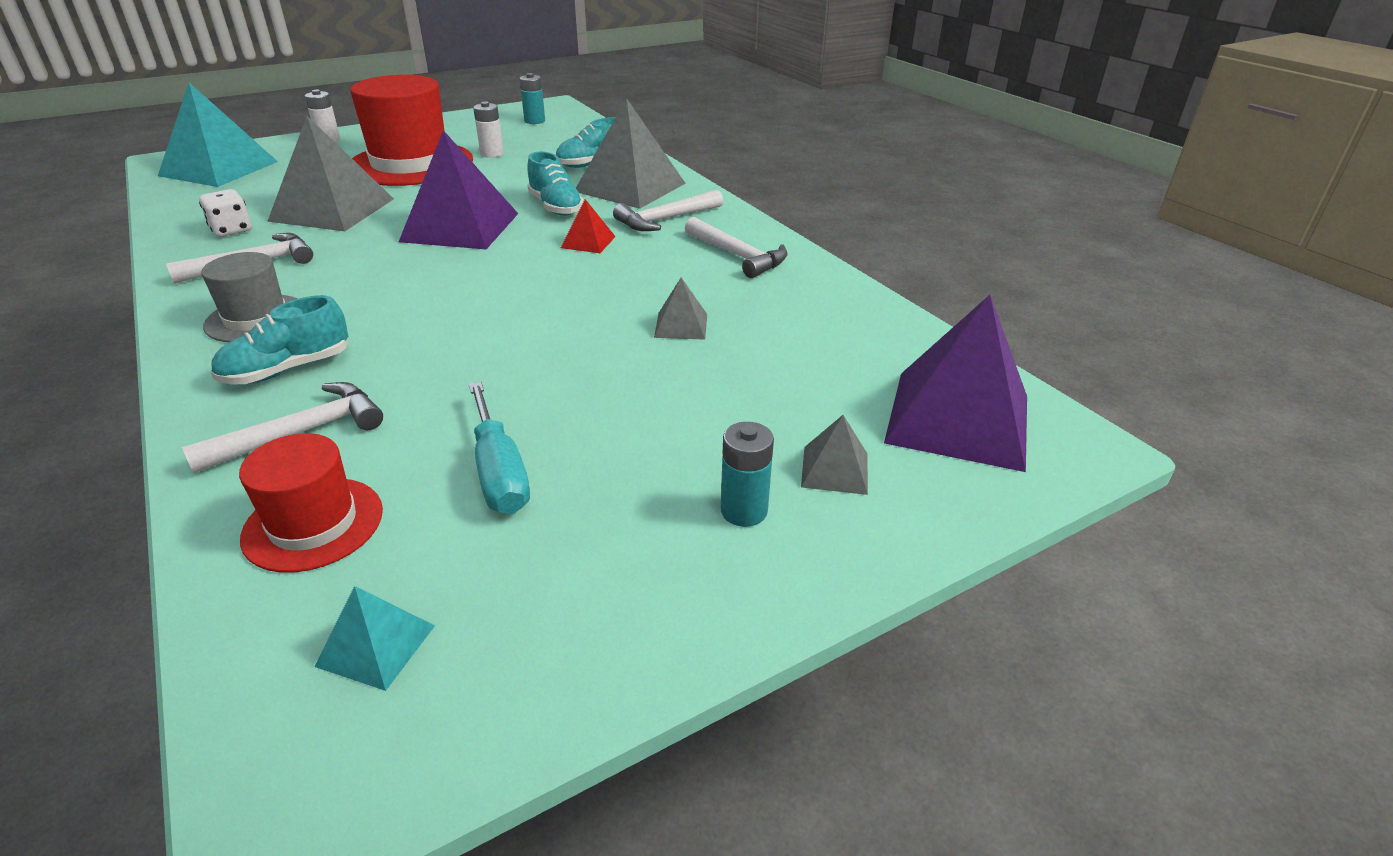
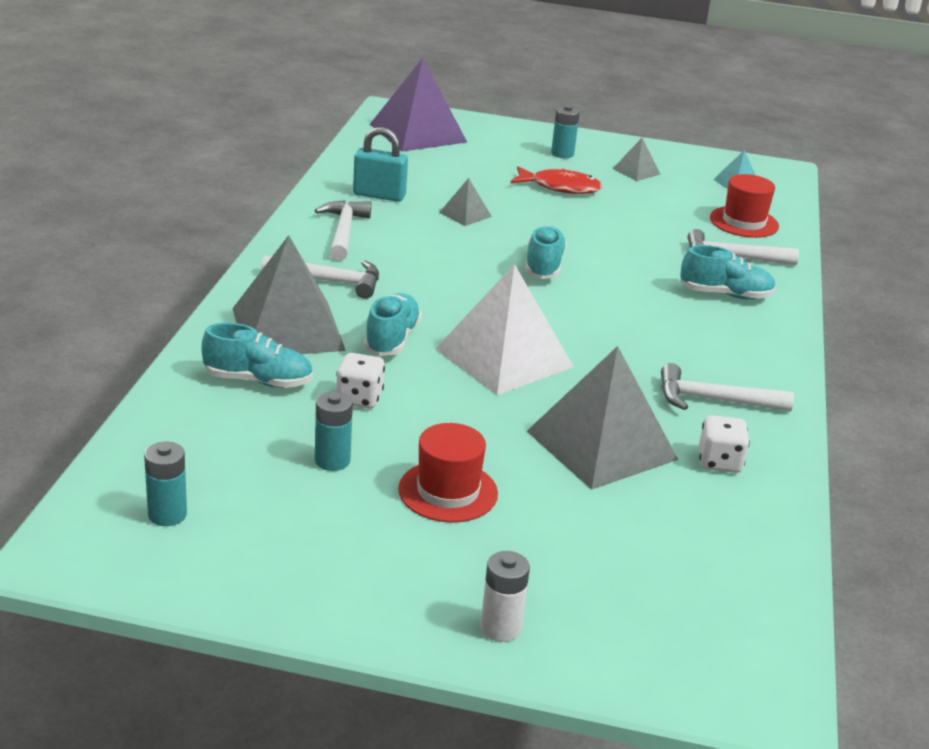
camera: 140 degrees left, 5 degrees down
(219, 168) = (696, 622): turquoise pyramid -> none
(256, 318) = (732, 342): grey hat -> none
(410, 164) = (448, 491): red hat -> red hat, size x0.53
(460, 227) = (503, 358): purple pyramid -> white pyramid
(492, 154) = (332, 461): white battery -> turquoise battery
(499, 472) = (647, 204): turquoise screwdriver -> none
(522, 176) = (359, 398): none -> white dice
(522, 308) = (543, 266): none -> turquoise shoe
(588, 242) = (424, 292): red pyramid -> none
(648, 429) = (560, 187): none -> red fish
(791, 303) = (379, 195): none -> turquoise padlock
(835, 469) = (504, 146): grey pyramid -> grey pyramid (636, 171)

